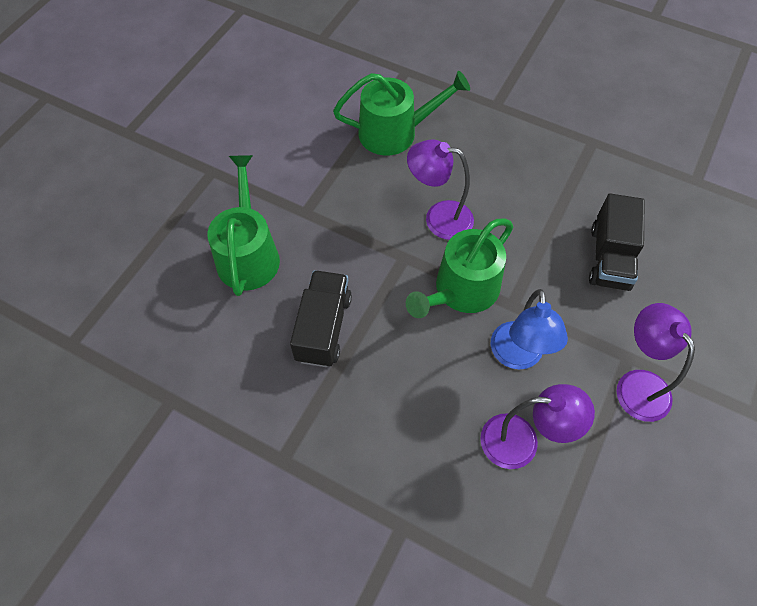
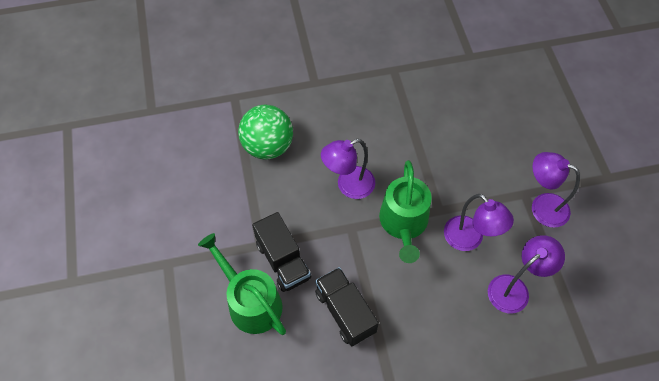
camera: 40 degrees left, 0 degrees up
(395, 132) = (268, 146): green watering can -> green ball
(517, 356) = (469, 240): blue lamp -> purple lamp
(610, 258) = (466, 139): black truck -> black truck (283, 261)

